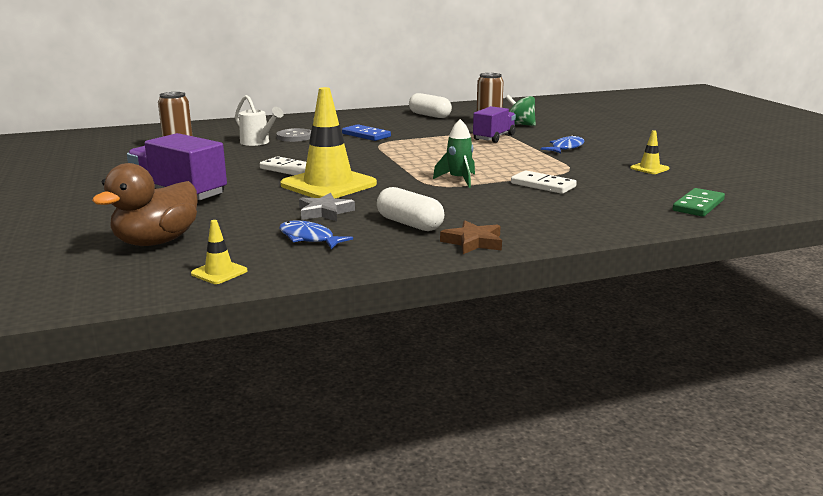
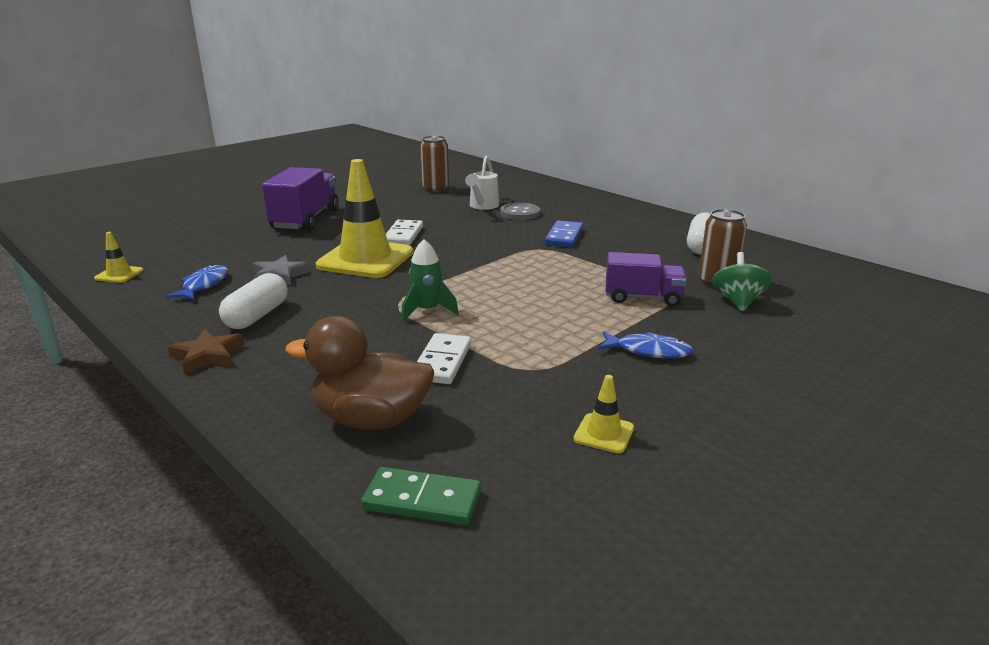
camera: 65 degrees right, 5 degrees up
(156, 242) = (186, 241): brown duck -> brown duck (371, 420)

